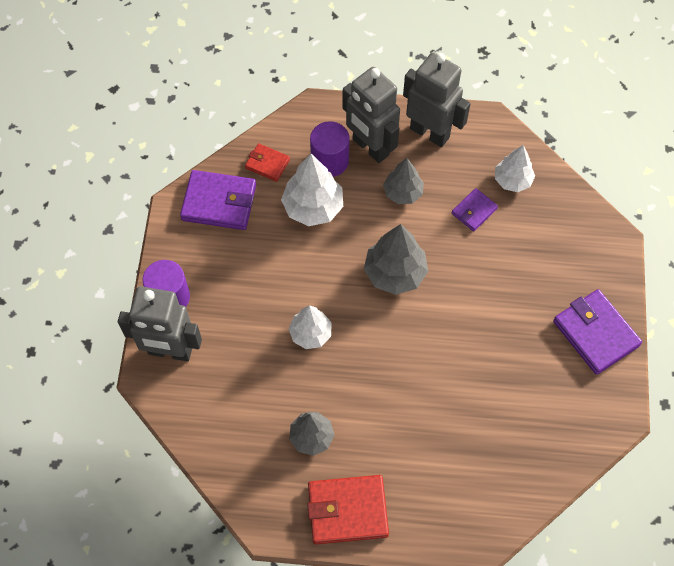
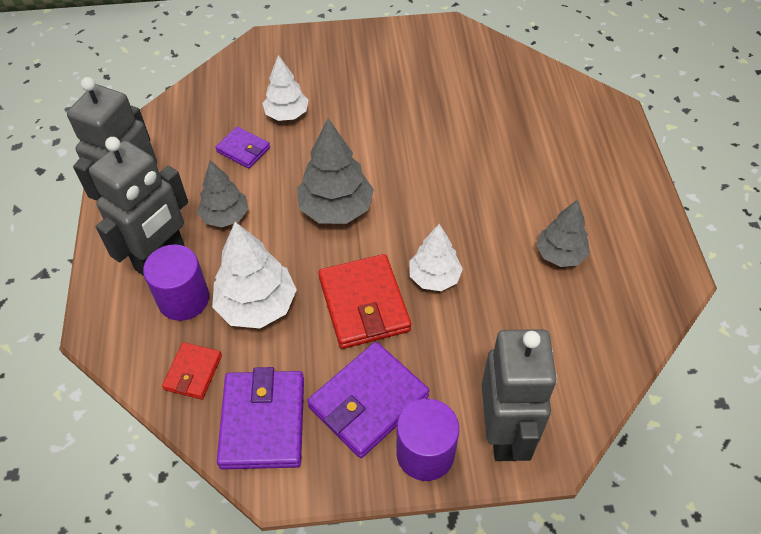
camera: 100 degrees left, 10 degrees down
(347, 510) = (627, 209): red wallet -> red wallet (364, 304)
(512, 180) = (199, 122): white tree -> white tree (287, 114)
(595, 333) = (370, 48): purple wallet -> purple wallet (368, 401)

